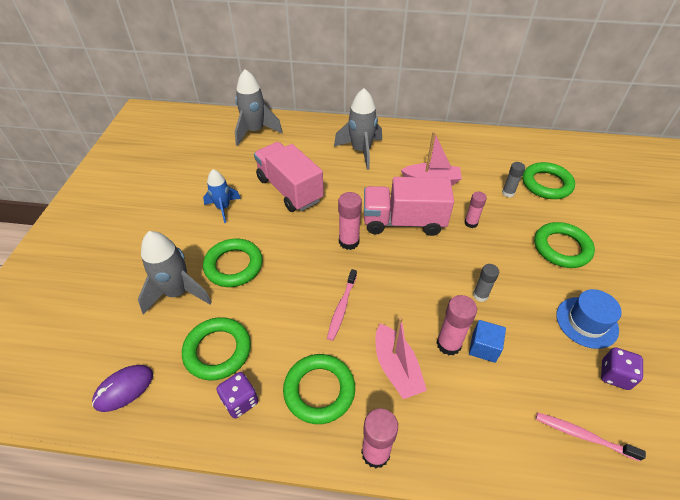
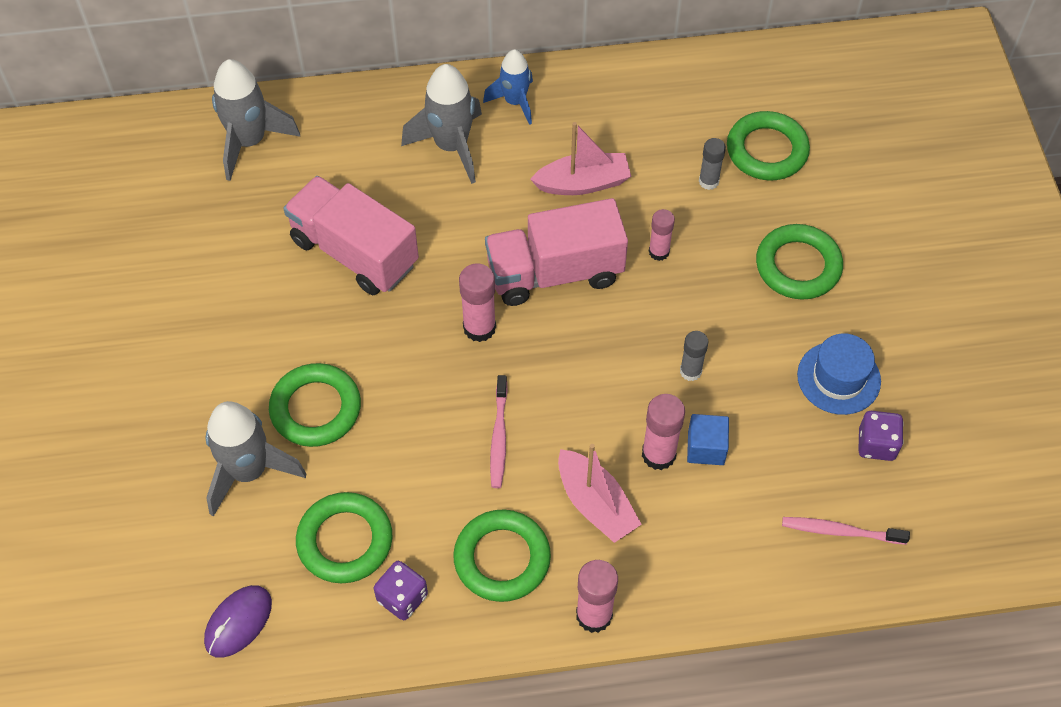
camera: 15 degrees left, 10 degrees up
(223, 208) = (257, 312): blue rocket -> blue rocket (515, 102)

